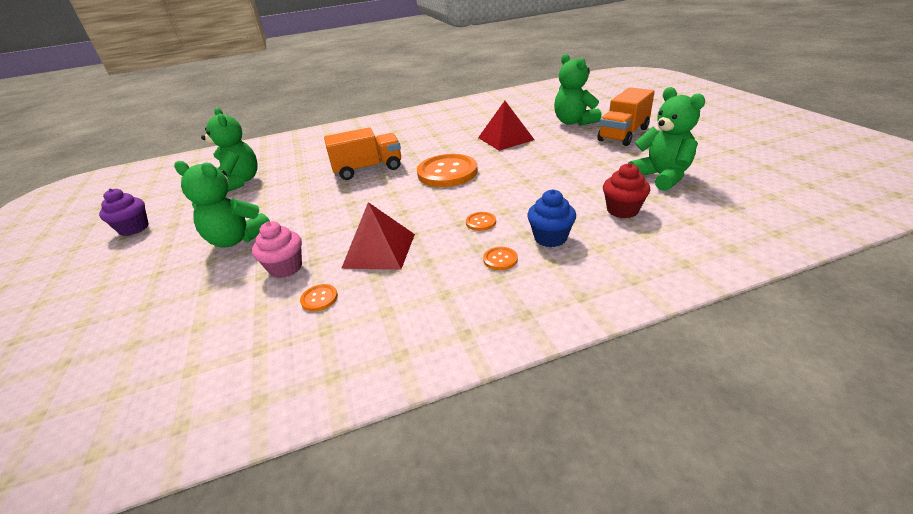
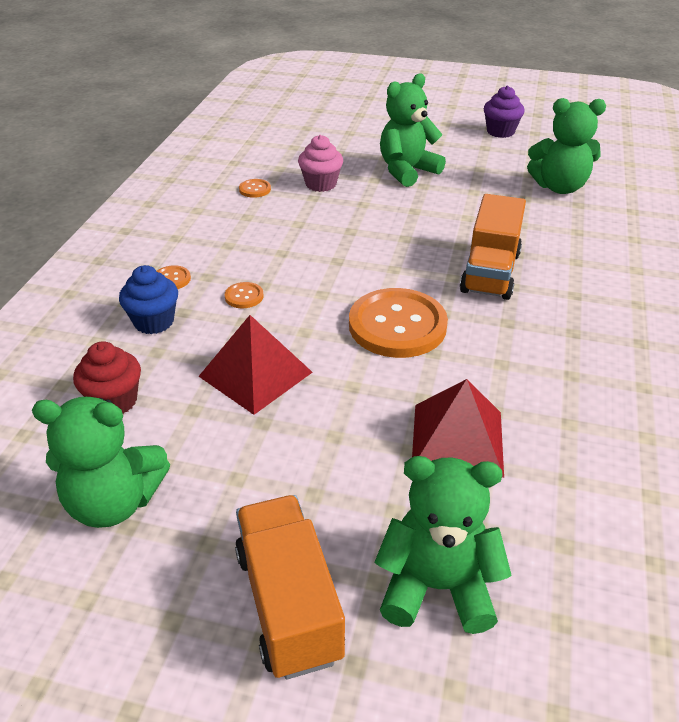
camera: 120 degrees right, 5 degrees up
(379, 250) = (282, 228): red pyramid -> red pyramid (255, 374)

